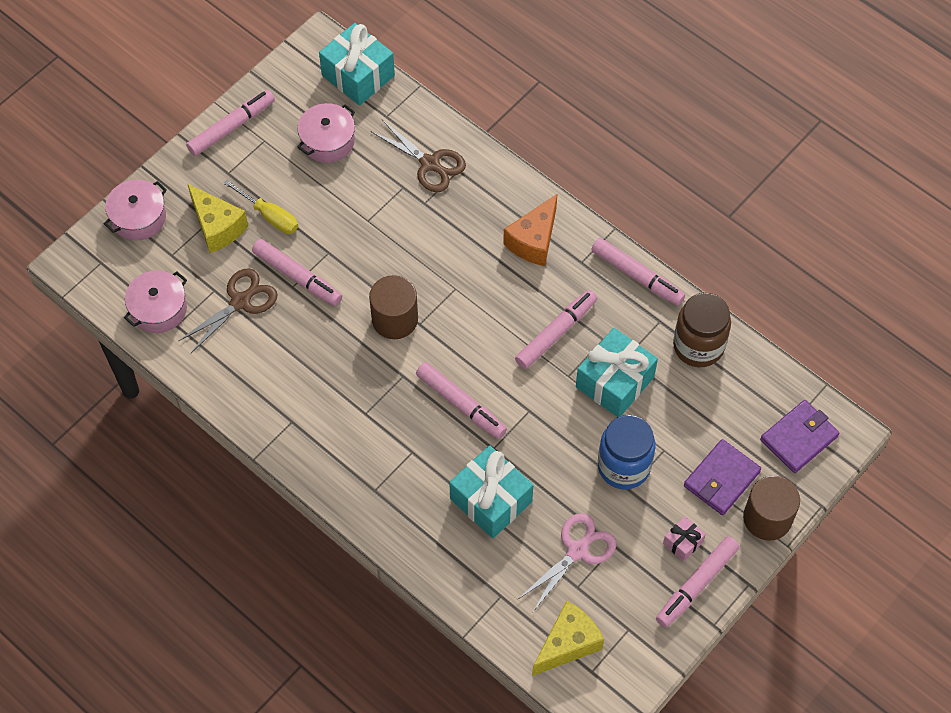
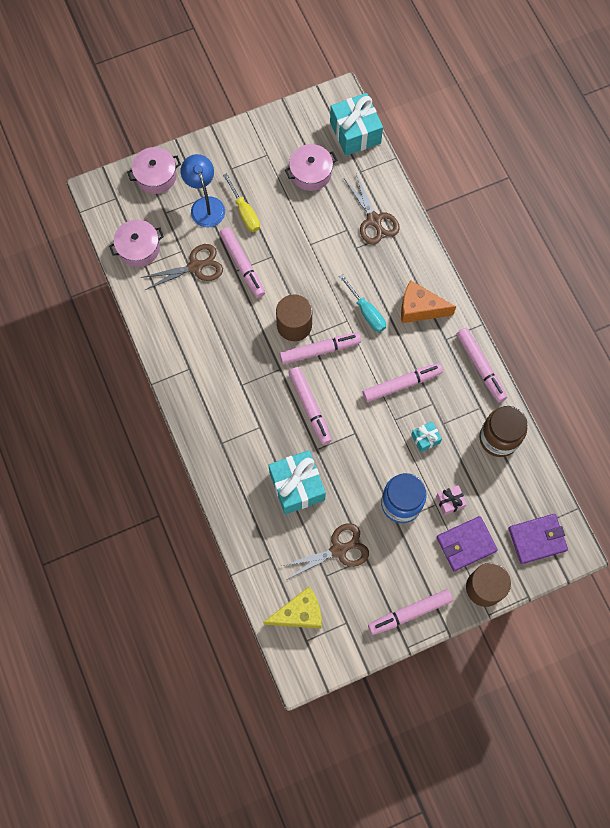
camera: 25 degrees right, 10 degrees up
(217, 227) = (205, 205): yellow cheese -> blue lamp
(231, 127) = (249, 135): pink marker -> pink marker (320, 350)
(473, 269) = (366, 312): none -> turquoise screwdriver
(534, 240) = (419, 308): orange cheese -> orange cheese turned 45 degrees clockwise
(577, 550) = (339, 550): pink scissors -> brown scissors
(614, 382) = (425, 438): turquoise gift -> turquoise gift, size x0.49
(683, 542) = (415, 578): pink gift -> pink gift (450, 502)

